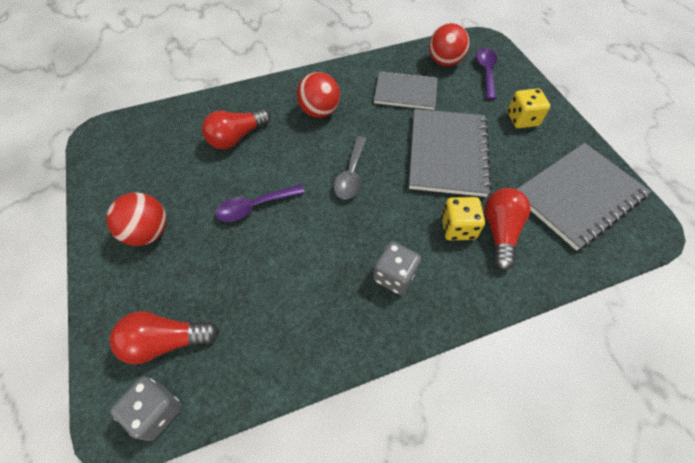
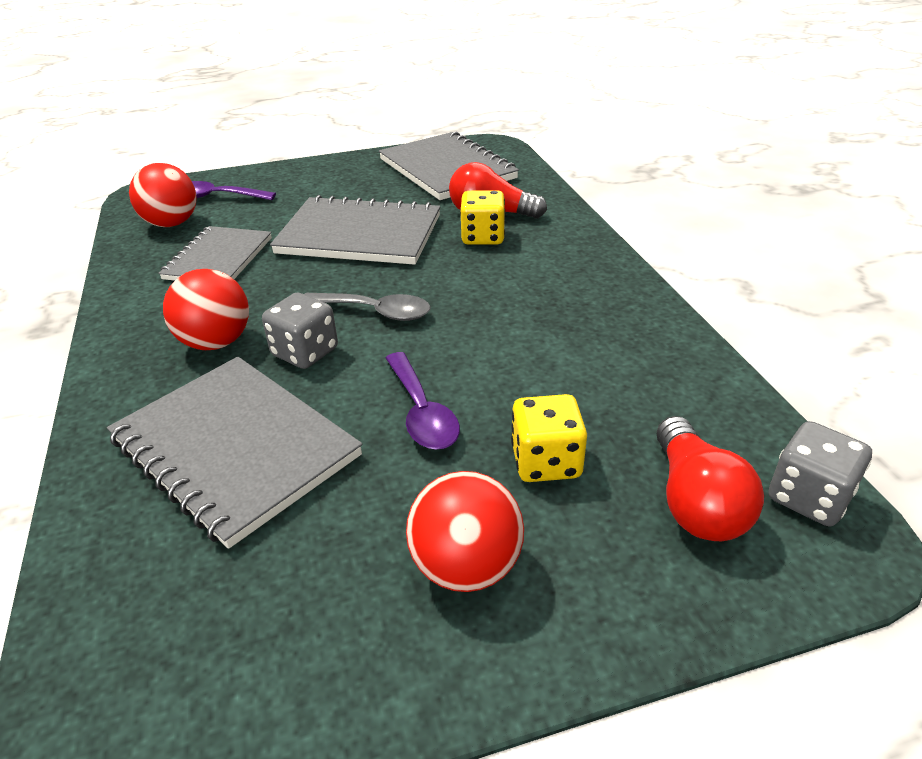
camera: 85 degrees left, 20 degrees down
(237, 137) = (235, 448): red light bulb -> grey notebook
(394, 276) = (553, 283): grey dice -> grey dice (305, 352)
(522, 119) = (319, 184): yellow dice -> yellow dice (546, 461)

